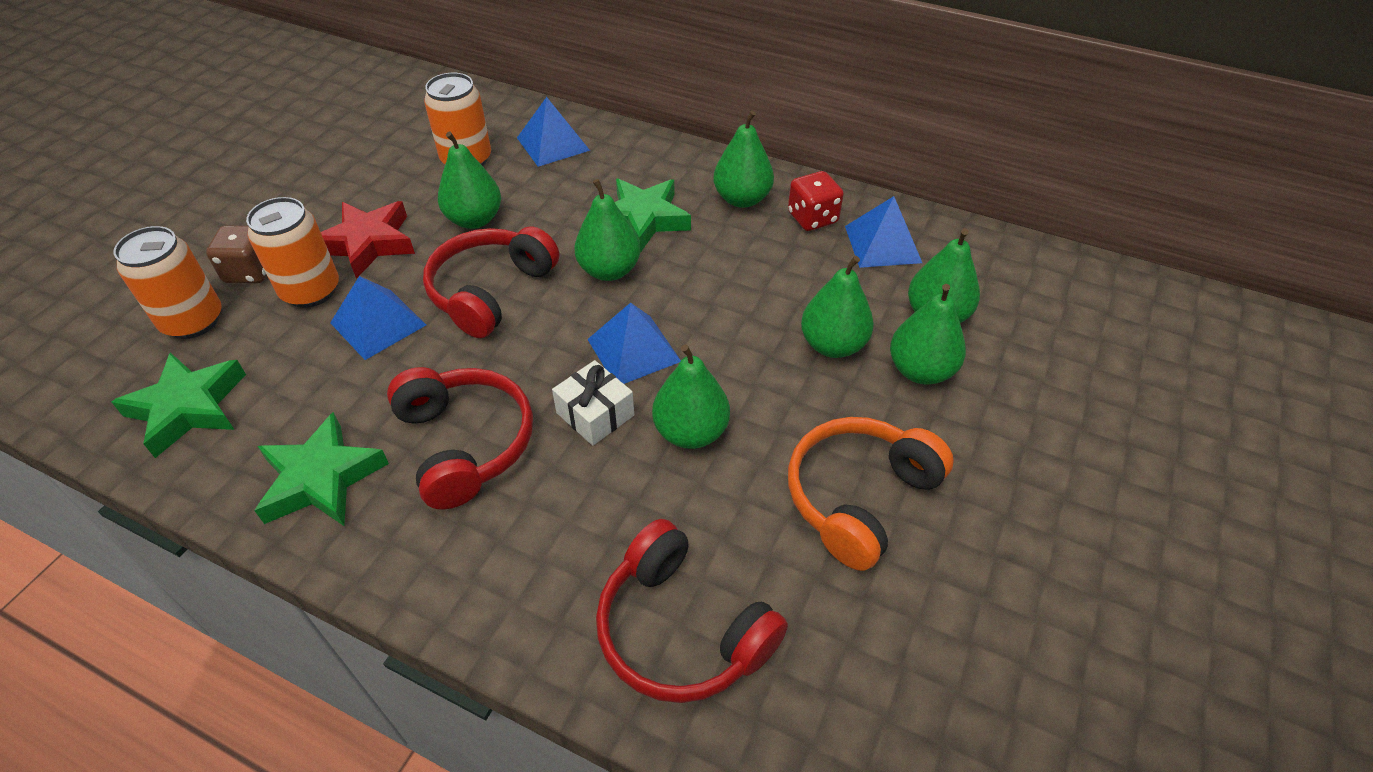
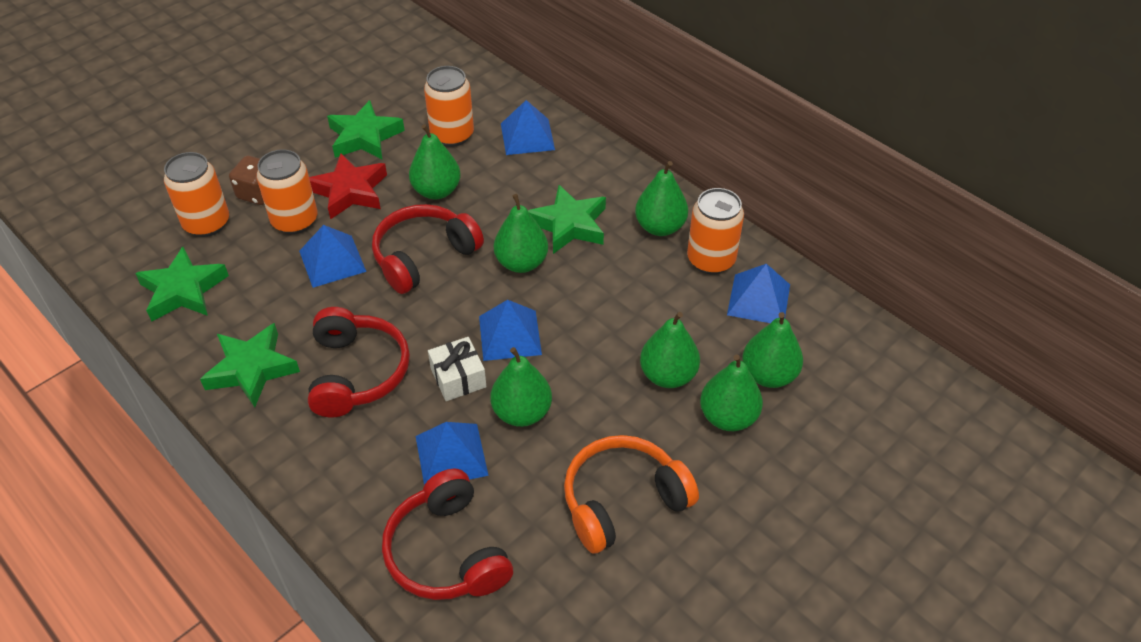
camera: 20 degrees right, 0 degrees up
(362, 183) = (364, 137): none -> green star
(630, 507) = (451, 455): none -> blue pyramid
(812, 218) = (711, 260): red dice -> orange can

